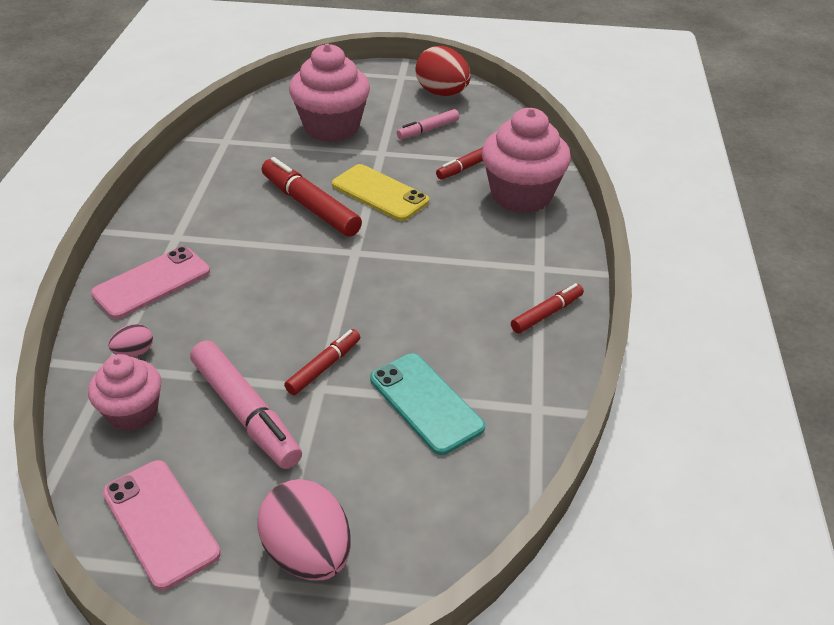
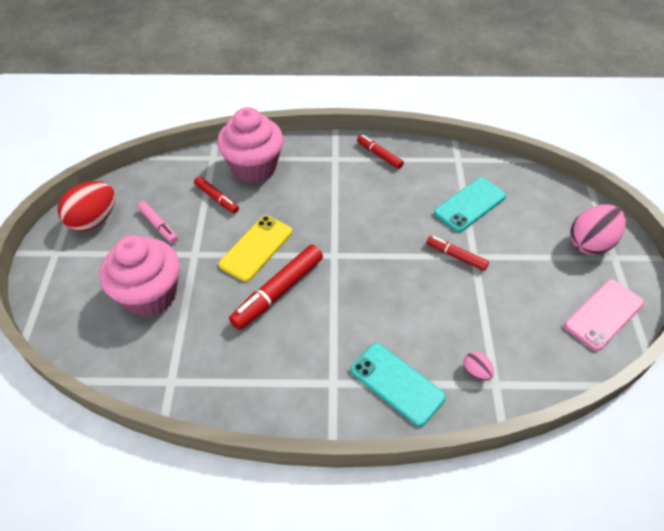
camera: 95 degrees left, 10 degrees up
(133, 413) = (531, 354): pink cupcake -> none
(152, 283) = (397, 383): pink phone -> turquoise phone
(245, 412) = (508, 290): pink marker -> none

